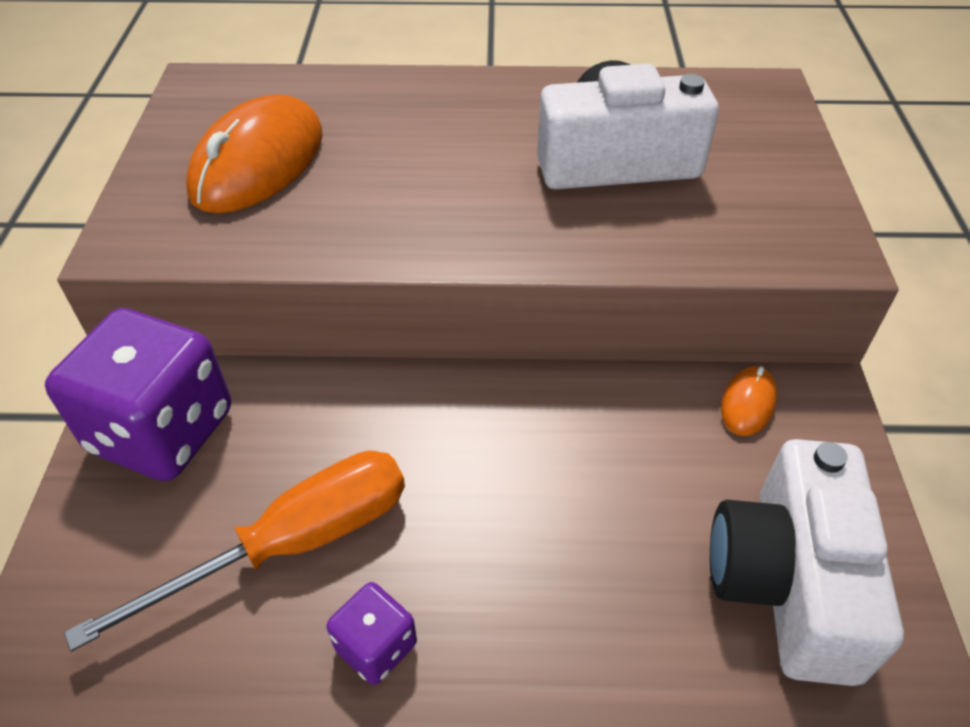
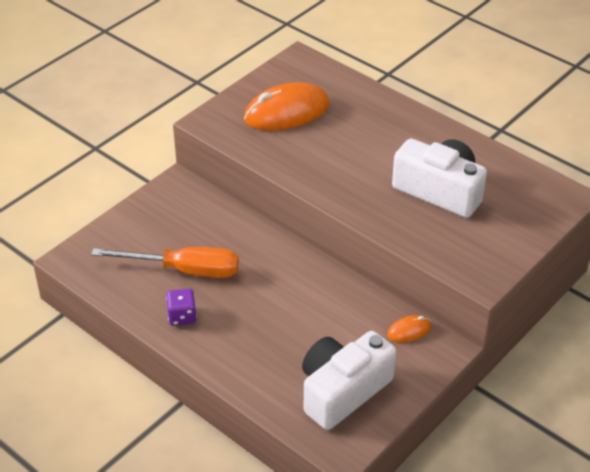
camera: 40 degrees right, 5 degrees down
(162, 431) = (175, 205): purple dice -> none

